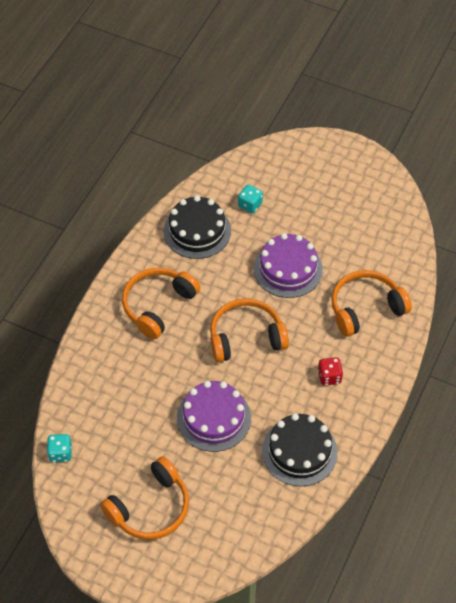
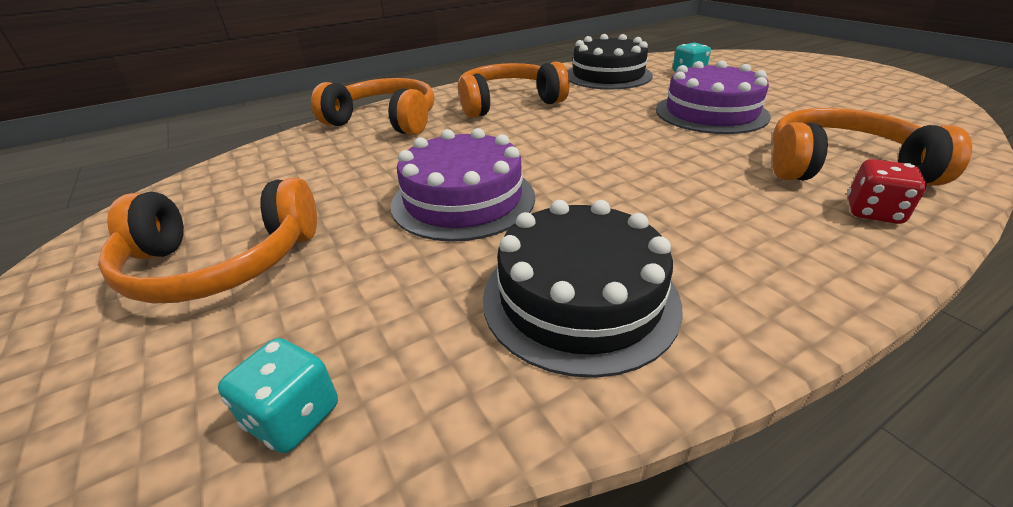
camera: 35 degrees right, 20 degrees down
(60, 453) = (230, 166): turquoise dice -> turquoise dice (293, 417)
(246, 337) = (598, 145): orange headphones -> orange headphones (385, 120)
(329, 377) = (723, 217): red dice -> red dice (873, 212)

